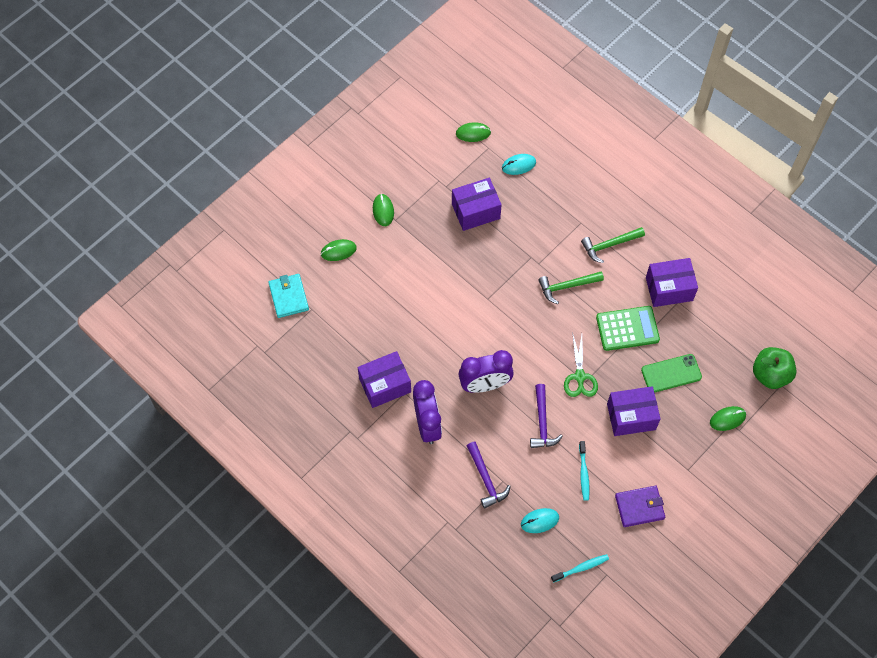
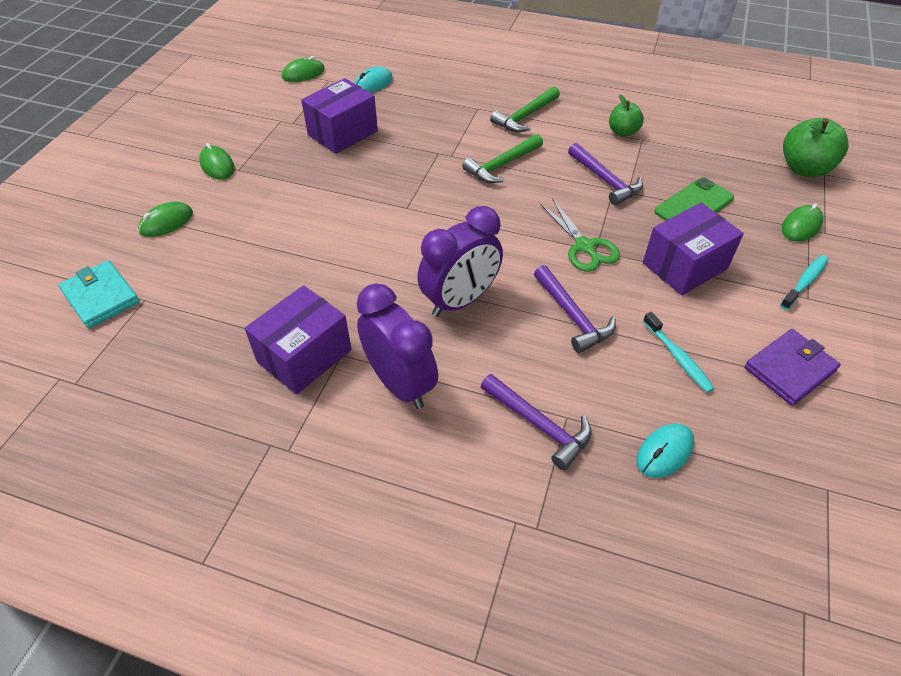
camera: 25 degrees left, 15 degrees down
(581, 568) = (783, 497): turquoise toothbrush -> turquoise toothbrush (805, 282)
(627, 328) = (605, 180): green calculator -> purple hammer
(669, 289) = (623, 132): purple box -> green apple

